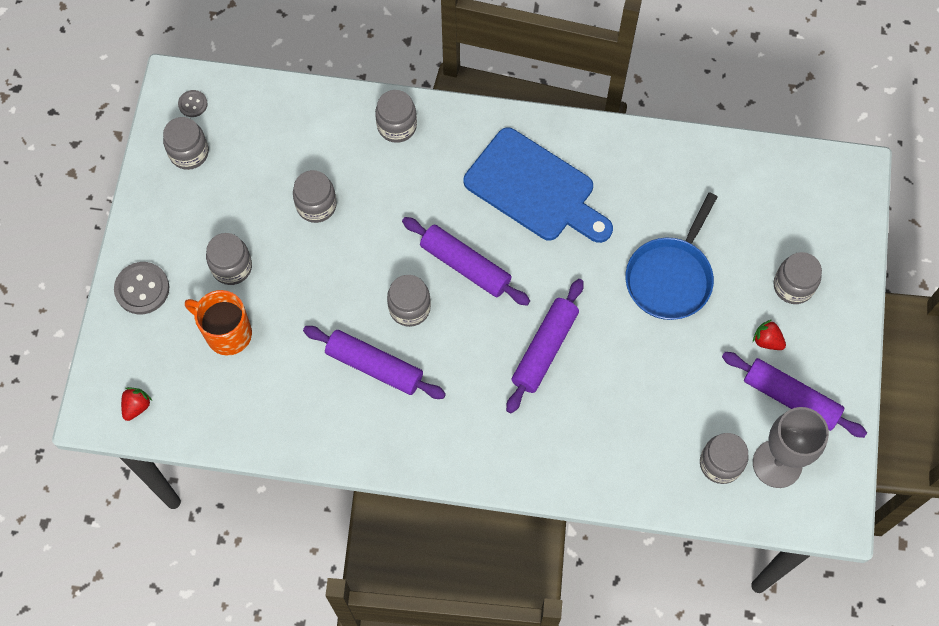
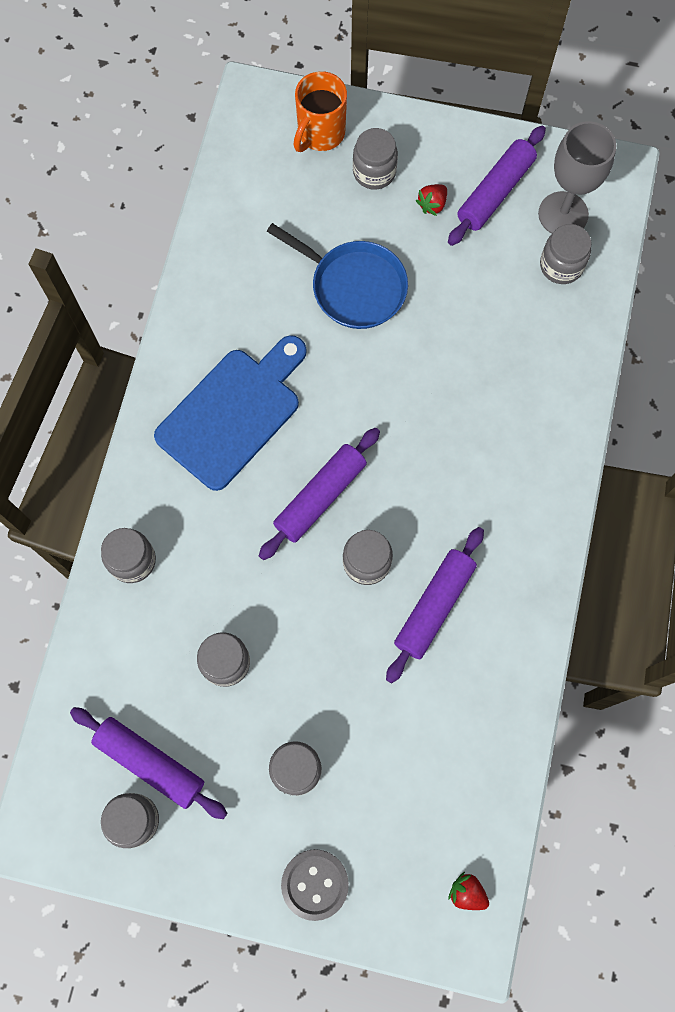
camera: 85 degrees left, 5 degrees up
(193, 104) = (65, 813): grey button -> none
(227, 333) = (381, 778): orange mug -> orange mug (320, 134)
(545, 349) = (426, 421): purple rolling pin -> purple rolling pin (150, 762)

